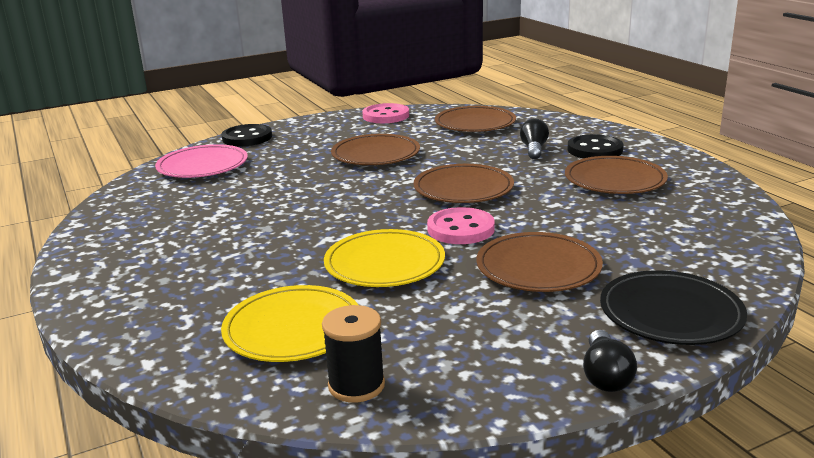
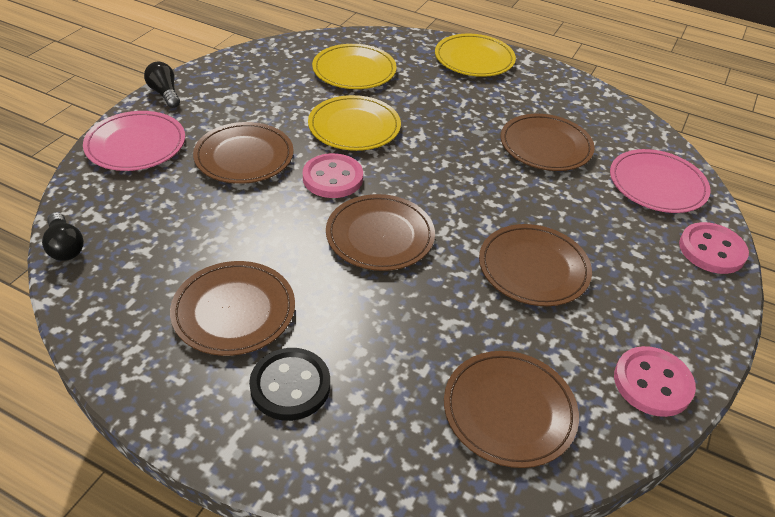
camera: 140 degrees right, 20 degrees up
(120, 297) = (474, 59): none -> yellow plate
(230, 204) = (545, 146): none -> brown plate
(247, 138) = (711, 250): black button -> pink button
(356, 385) = (288, 55): black spool -> none
(534, 149) = (368, 354): black light bulb -> black light bulb (65, 247)
(670, 313) = (136, 145): black plate -> pink plate

